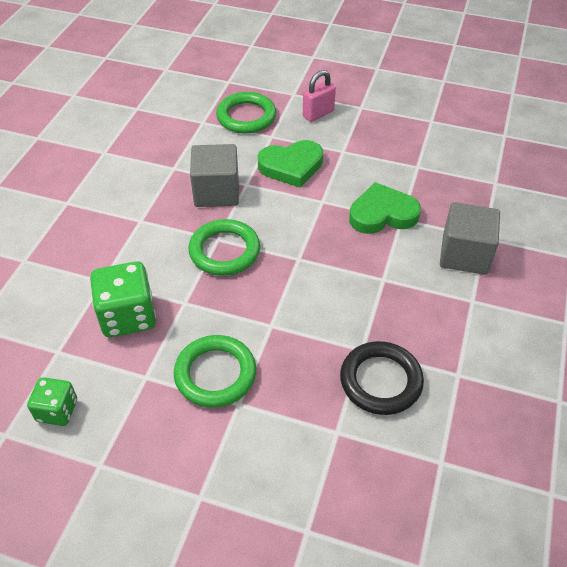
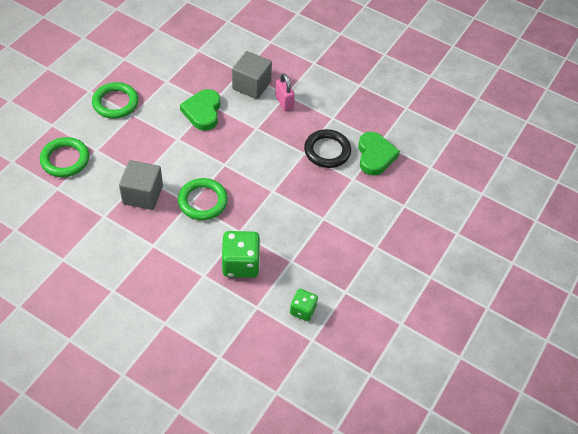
camera: 80 degrees left, 5 degrees up
(215, 374) = (300, 225): green ring -> green ring (115, 103)
(291, 166) = (135, 146): green heart -> green heart (375, 156)
(318, 114) = (84, 116): pink padlock -> pink padlock (284, 102)

